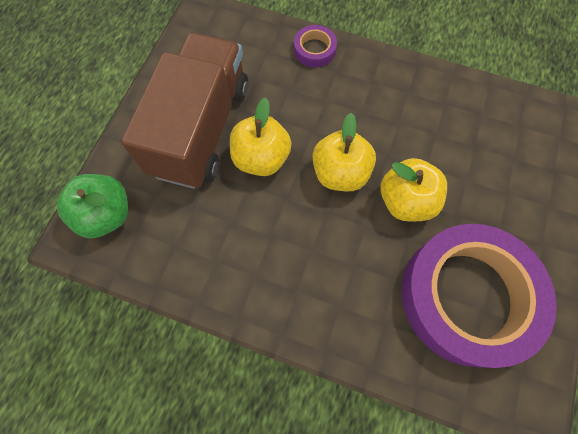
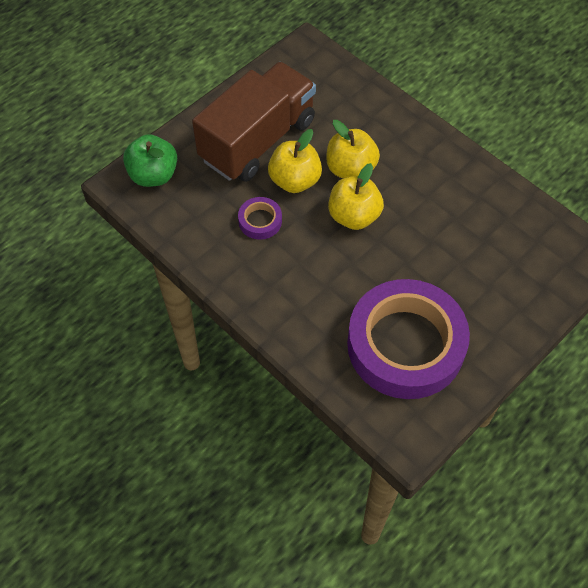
camera: 25 degrees right, 10 degrees down
(314, 50) = (387, 112): purple tape -> purple tape (260, 221)
(405, 201) = (397, 258): yellow apple -> yellow apple (350, 169)

